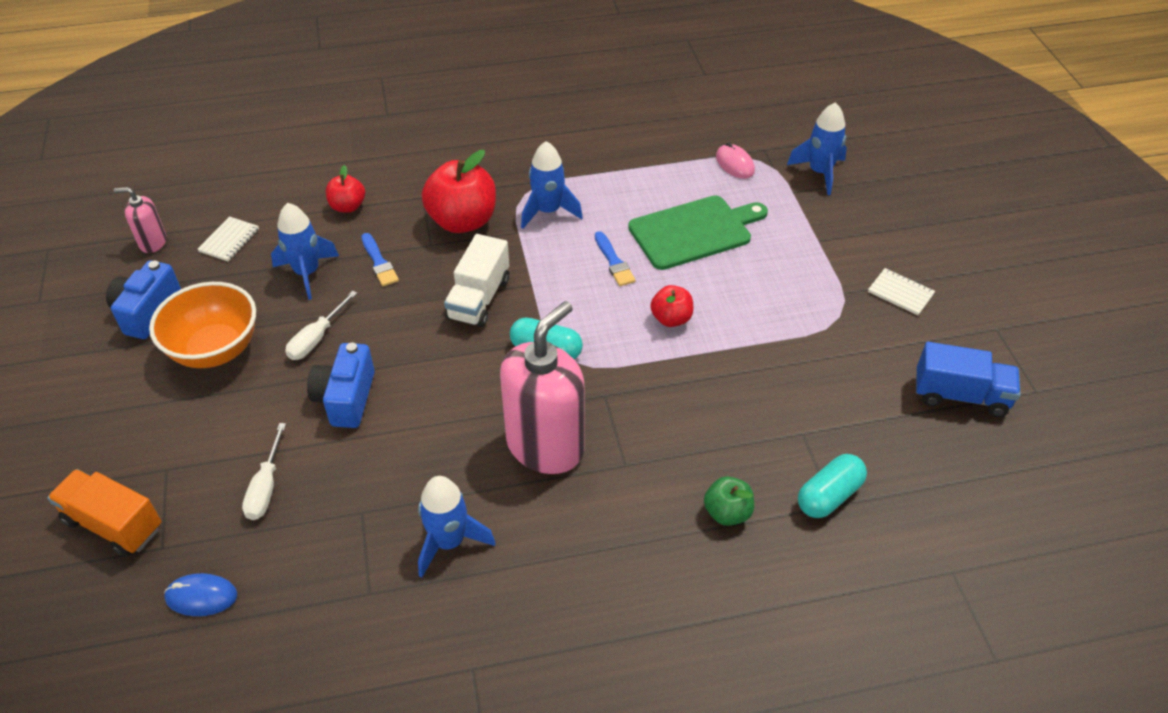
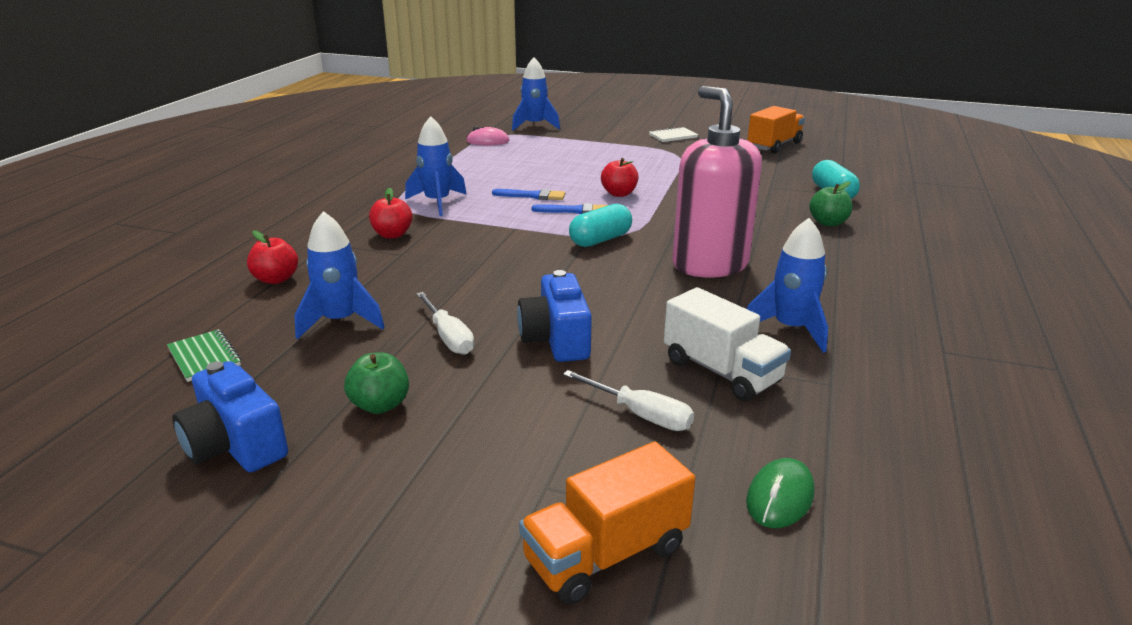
camera: 60 degrees left, 20 degrees down
(153, 242) = (106, 414): pink soap dispenser -> none
(201, 596) = (780, 497): blue mouse -> green mouse
(215, 350) = (380, 405): orange bowl -> green apple
(229, 240) = (204, 357): white notebook -> green notebook
(346, 398) = (556, 339): blue camera -> blue camera turned 45 degrees clockwise
(379, 262) = (386, 282): blue brush -> blue brush (574, 211)
(462, 221) = (392, 235): red apple -> red apple, size x0.54
(479, 299) = (503, 250): white truck -> white truck (721, 371)
(694, 231) = (538, 167): green cutting board -> none
(960, 395) = (774, 145): blue truck -> orange truck

